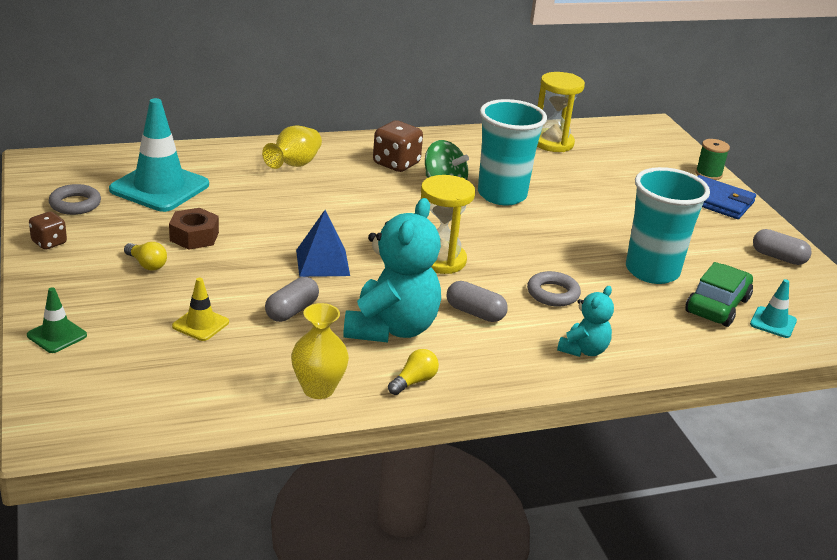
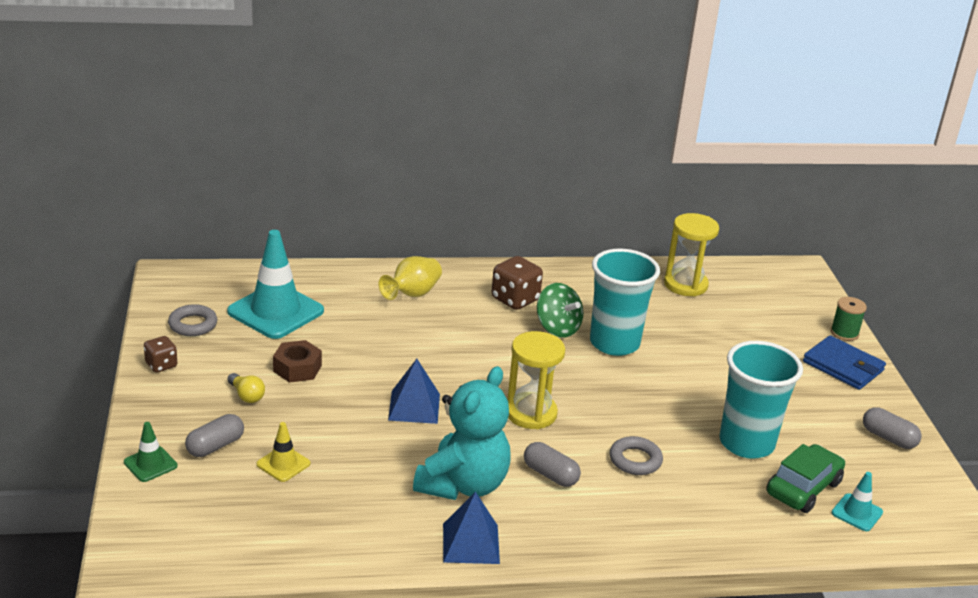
camera: 10 degrees right, 0 degrees up
(292, 311) = (372, 457): grey capsule -> grey capsule (215, 446)
(318, 389) = (378, 542): yellow vase -> none
(414, 381) = (471, 543): yellow light bulb -> blue pyramid
(583, 350) = (648, 525): turquoise teddy bear -> none

